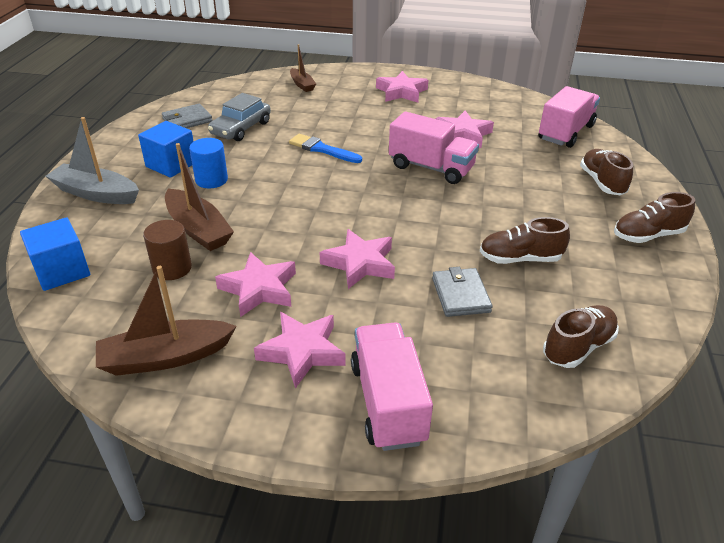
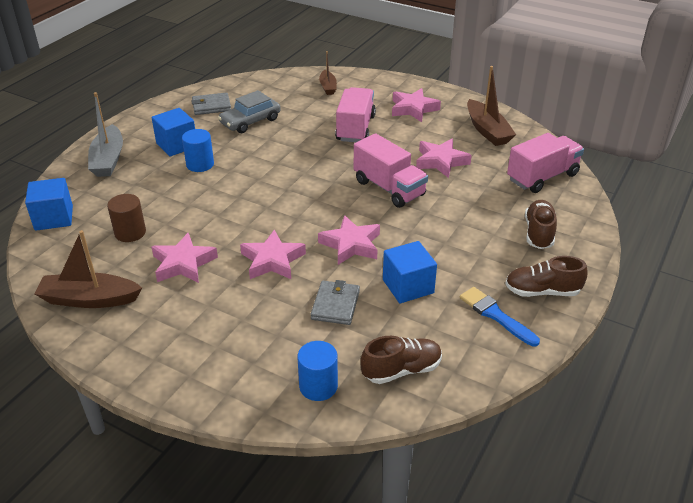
camera: 20 degrees right, 0 degrees up
(96, 193) = (108, 159): grey boat -> grey boat turned 135 degrees counterclockwise
(198, 229) = (166, 205): brown boat -> brown boat (487, 131)
(302, 352) = (185, 319): pink star -> pink star (351, 244)
(322, 149) = (306, 153): blue brush -> blue brush (495, 315)
(388, 402) = (223, 372): pink truck -> pink truck (355, 128)
(505, 389) = (318, 386): none -> blue cylinder
(520, 259) = (408, 286): brown shoe -> blue cube

